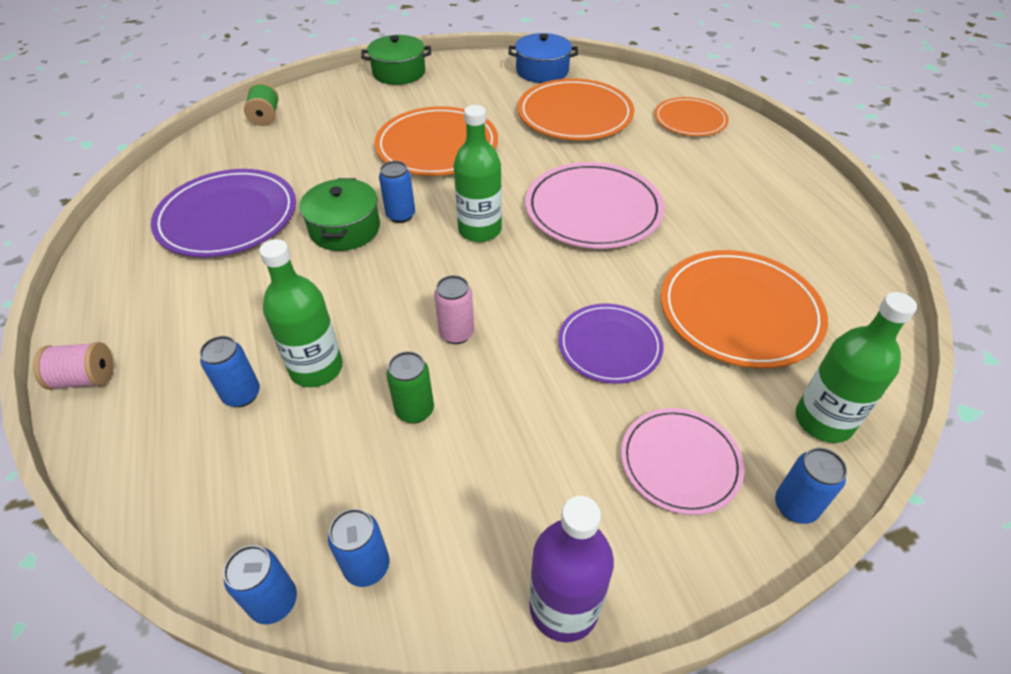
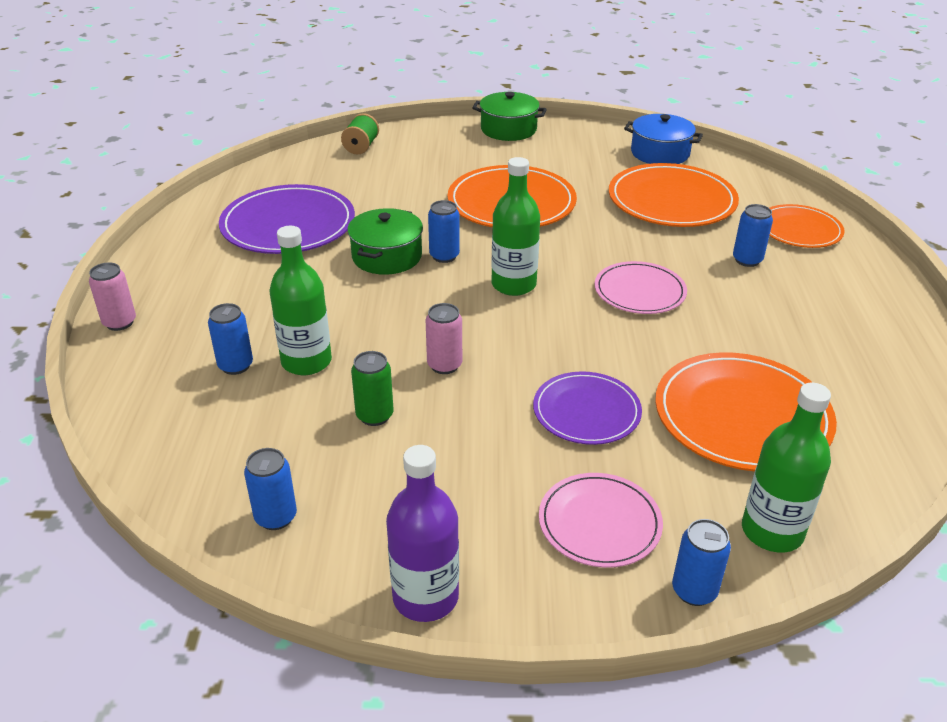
camera: 20 degrees right, 10 degrees down
(85, 379) = (119, 322): pink spool -> pink can
(274, 602) = (191, 519): blue can -> blue can (747, 260)
(593, 209) = (639, 291): pink plate -> pink plate, size x0.62

